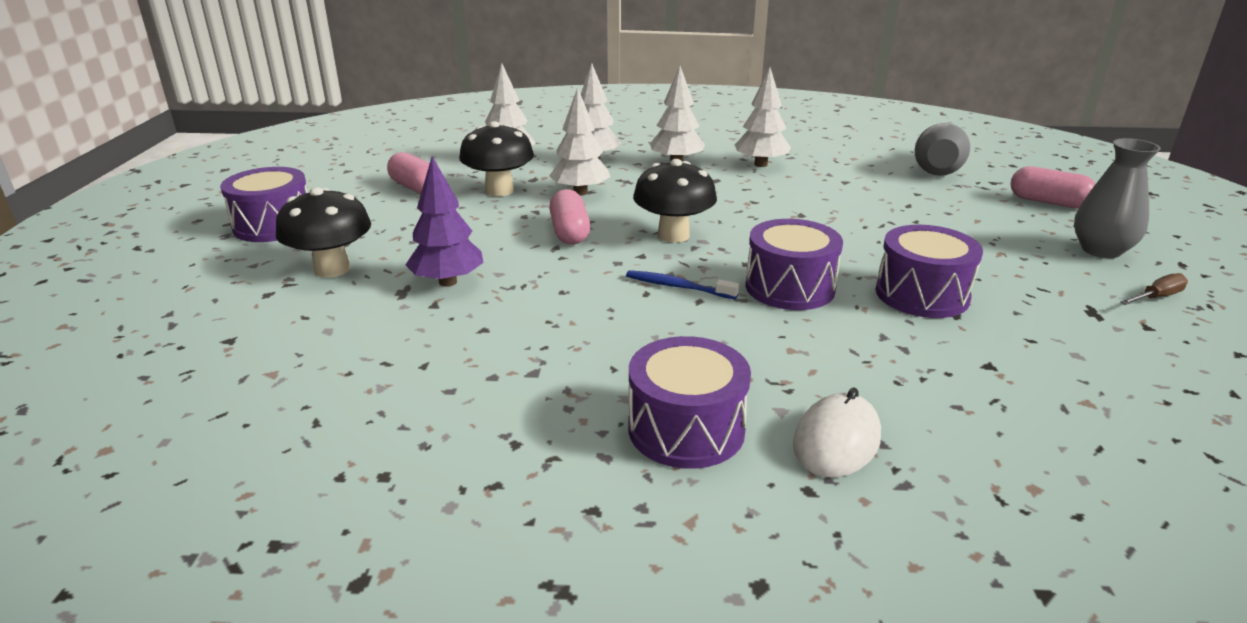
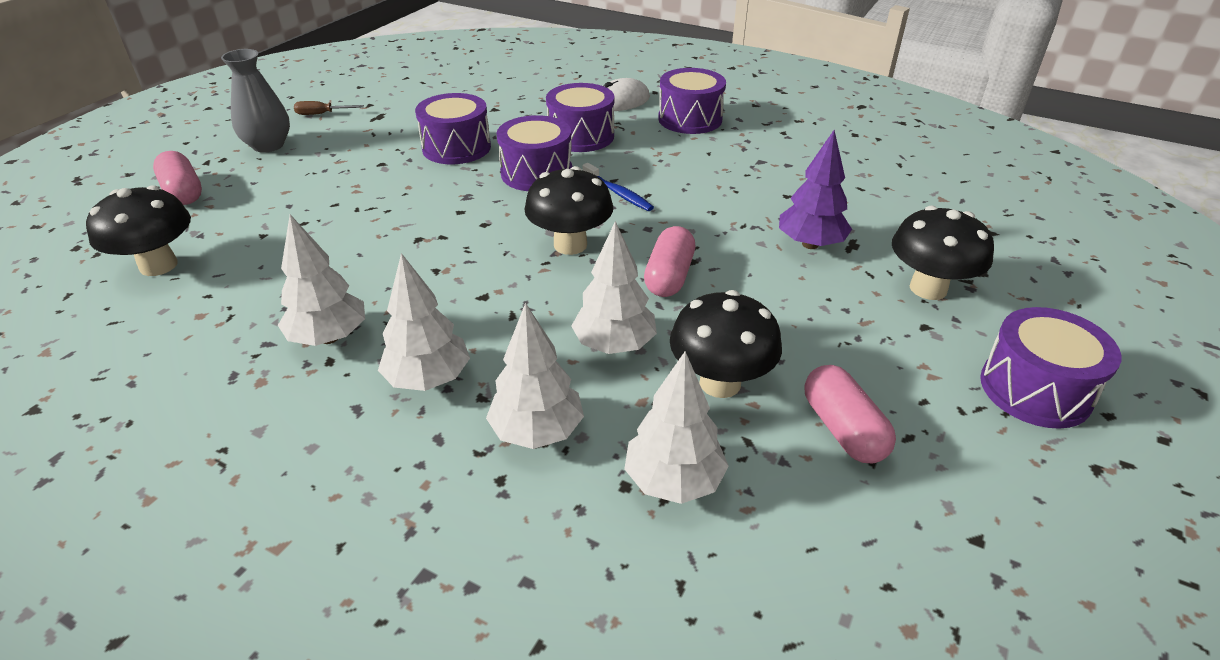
camera: 155 degrees left, 10 degrees up
(807, 349) = (581, 136): none -> purple drum
(937, 168) = (158, 265): grey vase -> black mushroom

